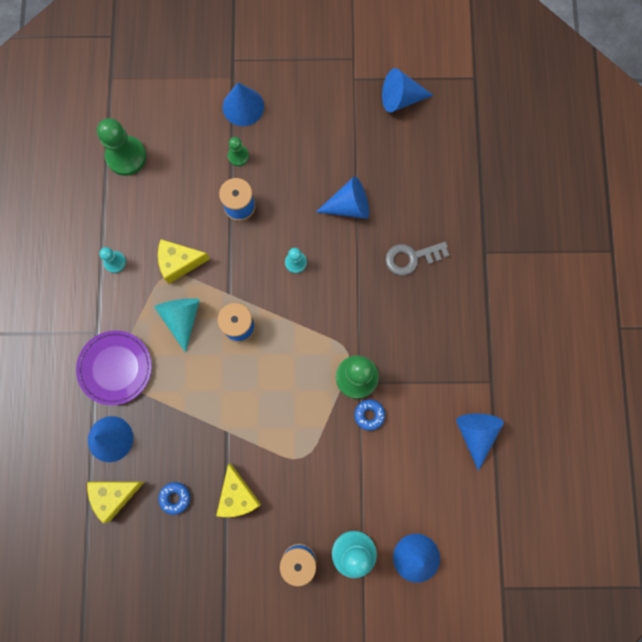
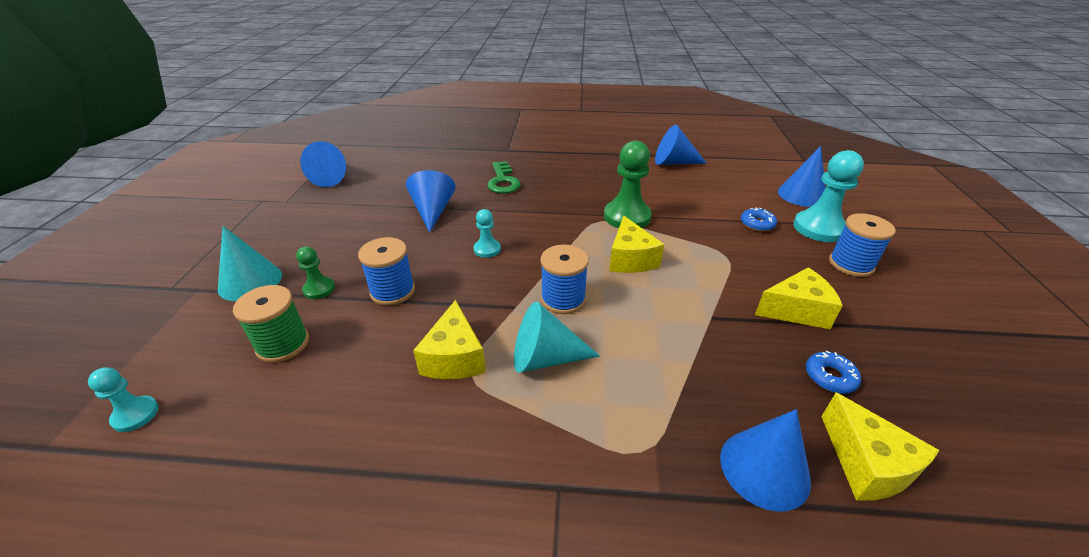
camera: 85 degrees left, 40 degrees down
(115, 262) = (425, 450): turquoise pawn -> turquoise pawn (135, 415)
(115, 368) = (629, 455): purple plate -> none
(126, 156) = (226, 425): green pawn -> none
(185, 157) = (283, 344): none -> green spool
(243, 106) = (250, 281): blue cone -> turquoise cone
(291, 377) = (630, 259): none -> yellow cheese
(369, 415) = (667, 212): blue donut -> blue donut (757, 224)
(411, 258) = (503, 181): grey key -> green key

